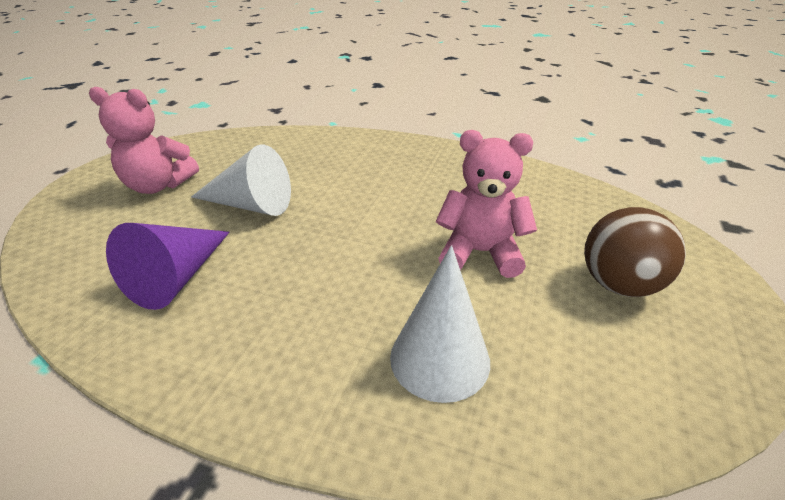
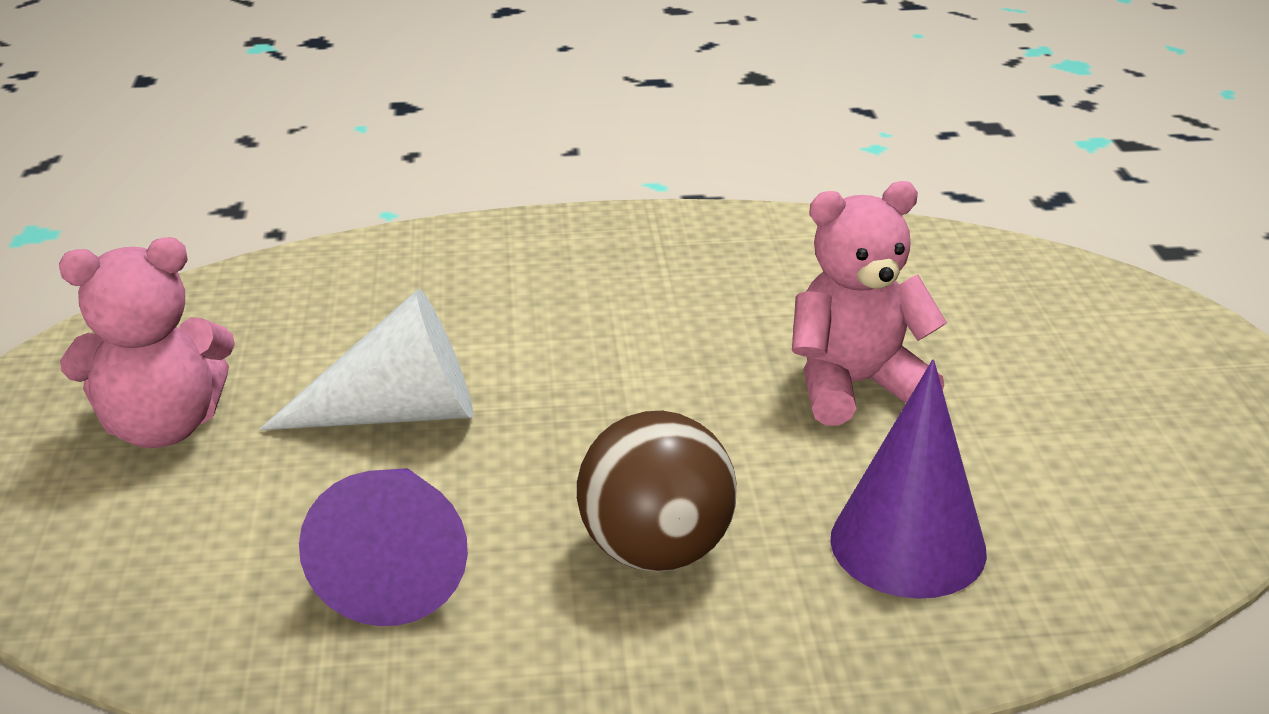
camera: 25 degrees left, 5 degrees down
(440, 358) = (908, 545): white cone -> purple cone
(619, 284) = (1073, 376): brown ball -> brown ball (656, 551)

